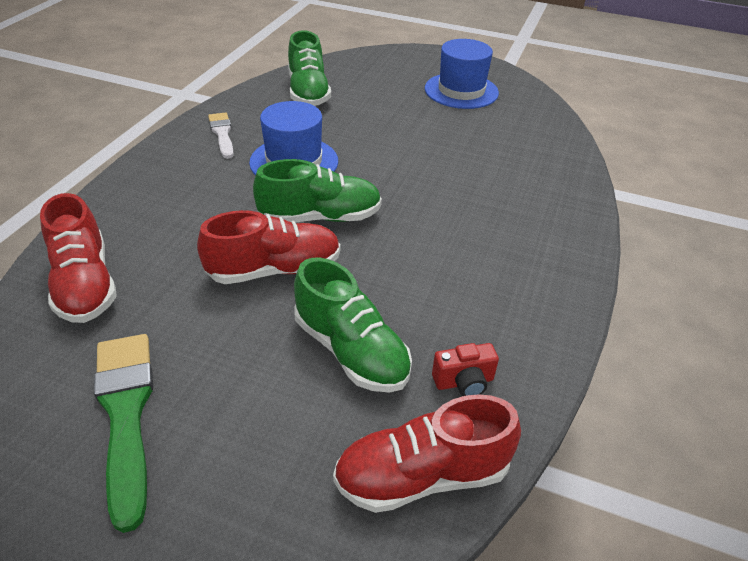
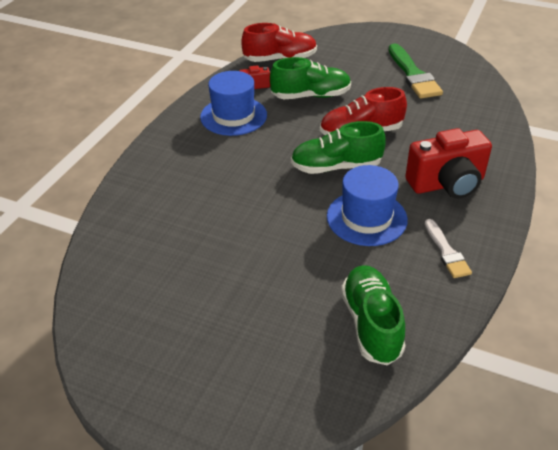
camera: 175 degrees left, 0 degrees up
(85, 284) = (474, 124): red shoe -> none
(184, 195) = (447, 184): none -> red camera
(351, 350) = (311, 96): green shoe -> green shoe turned 120 degrees clockwise
(461, 91) = (178, 332): blue hat -> blue hat (233, 116)

